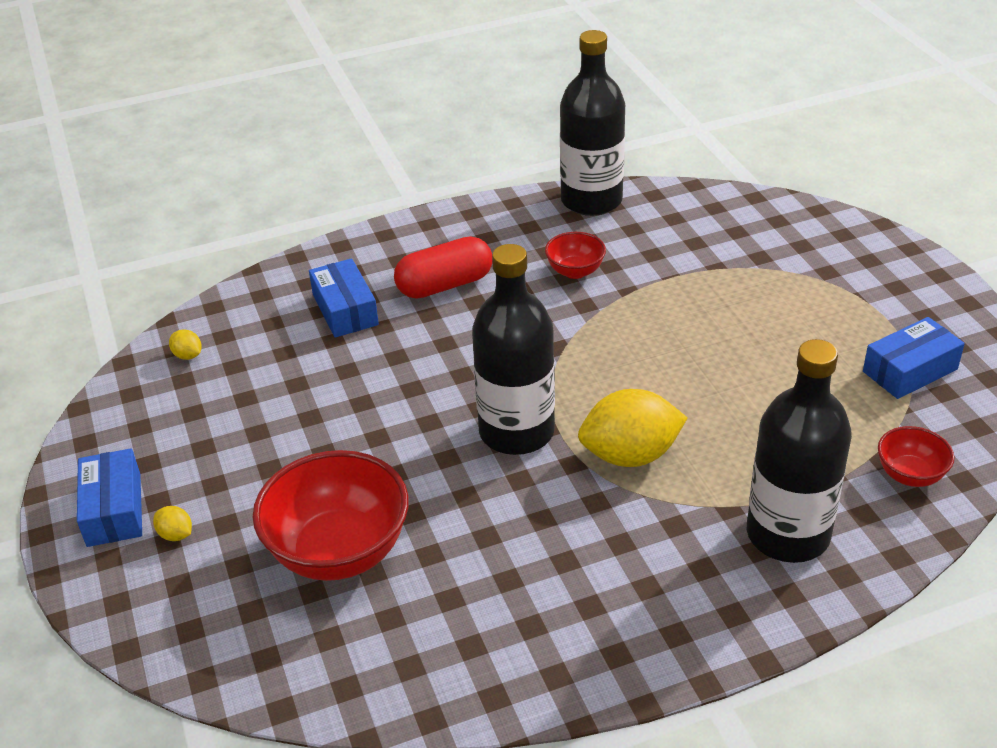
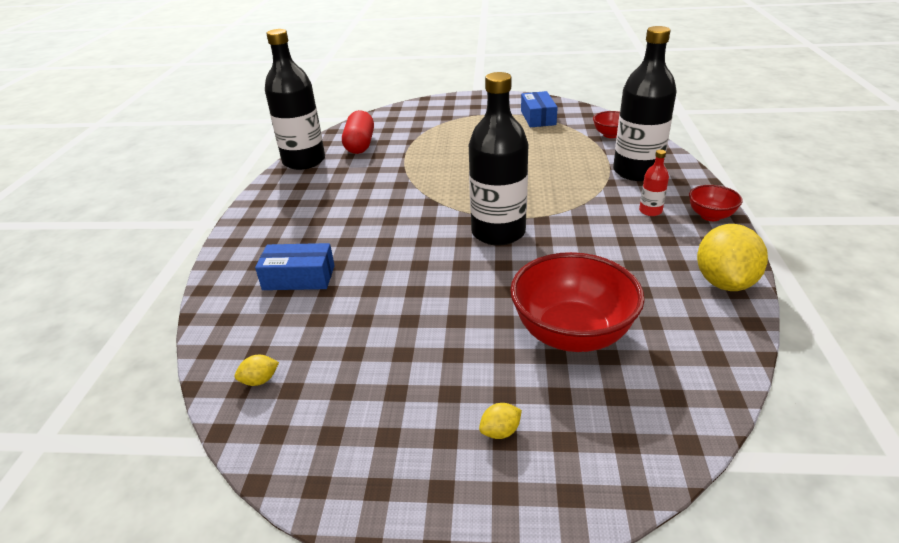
camera: 65 degrees left, 5 degrees down
(114, 509) = (437, 476): blue box -> none
(445, 285) = (322, 228): red capsule -> red capsule (360, 144)
(575, 271) = (365, 180): red bowl -> red bowl (710, 216)
(630, 455) = (547, 200): yellow lemon -> yellow lemon (724, 282)
(664, 573) = (650, 211): none -> red bottle

